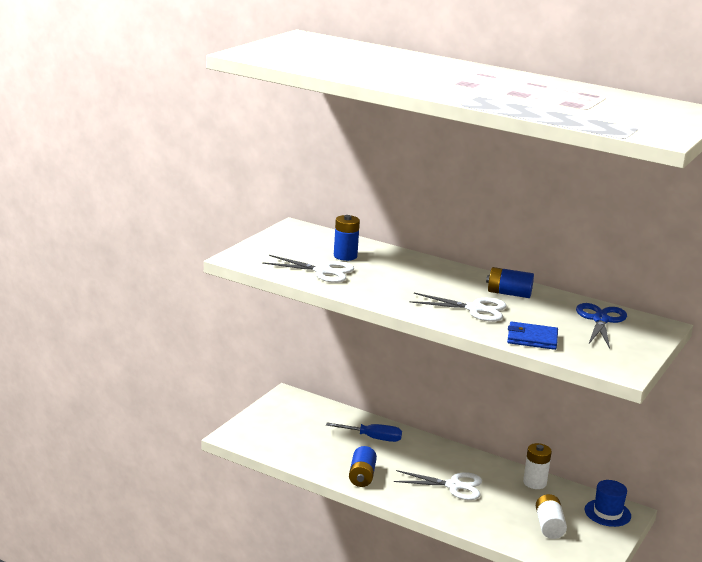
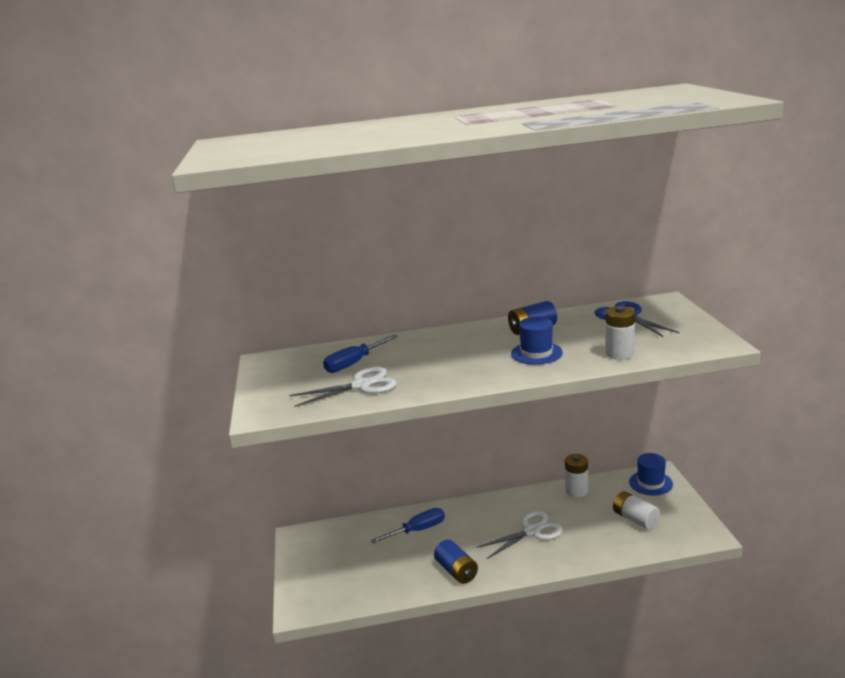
camera: 35 degrees left, 0 degrees up
(345, 256) = (354, 363): blue battery -> blue screwdriver
(475, 309) = (536, 353): white scissors -> blue hat
(532, 338) = (619, 354): blue wallet -> white battery

